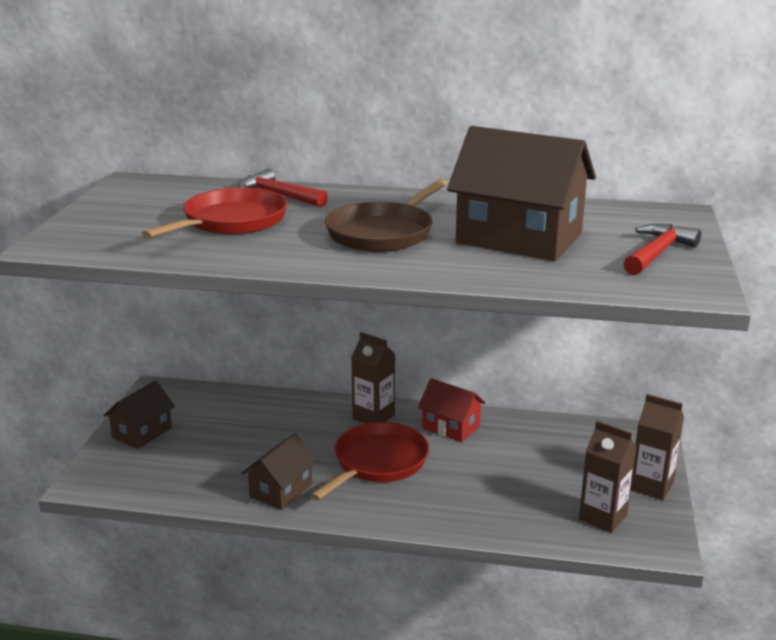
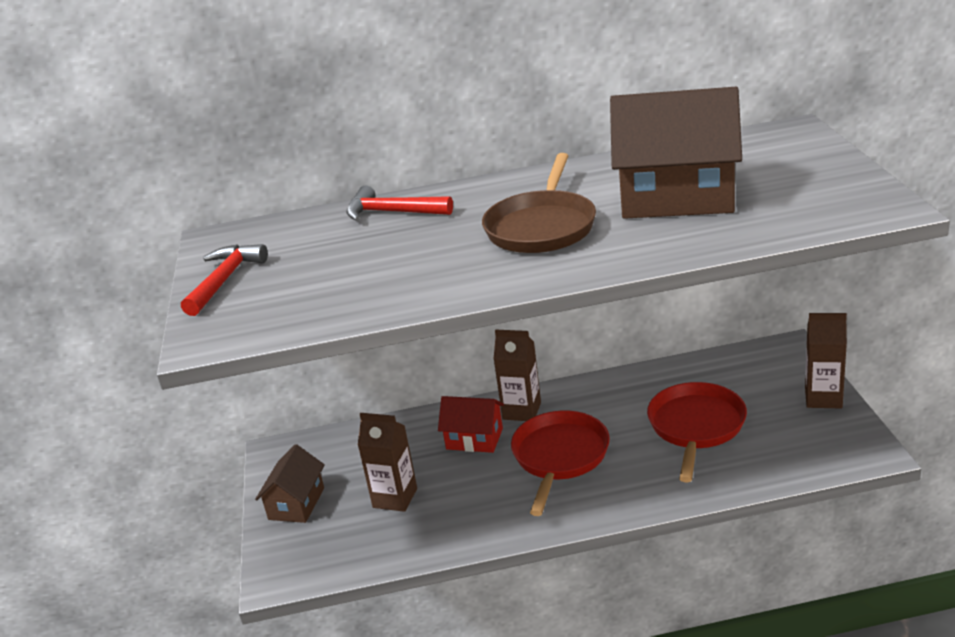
camera: 15 degrees left, 5 degrees up
(231, 222) = (374, 256): red pan -> red pan (696, 427)
(281, 490) = (486, 517): brown house -> none
(451, 427) = (603, 398): red house -> red house (474, 439)
(603, 517) = (801, 442): brown carton -> brown carton (395, 498)
(657, 253) = (815, 178): red hammer -> red hammer (224, 280)

